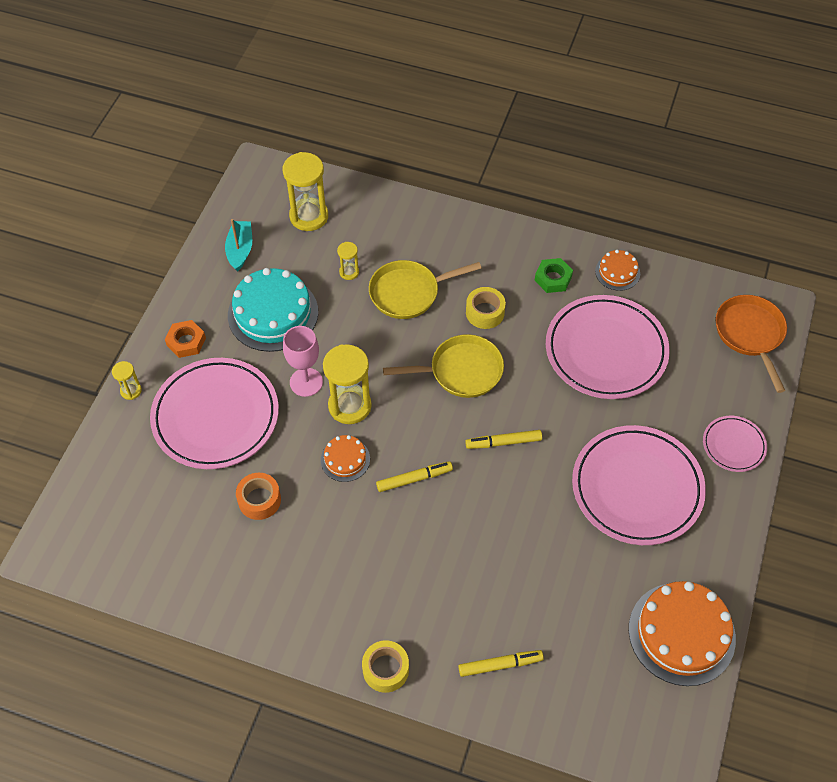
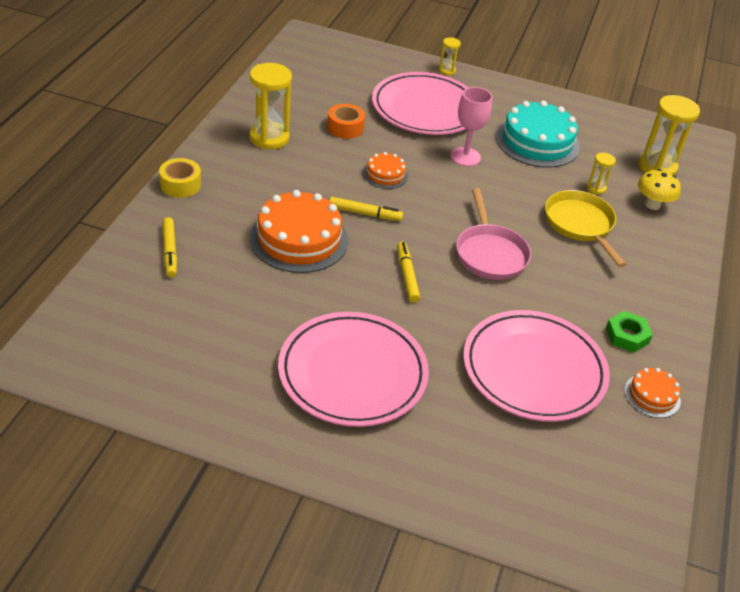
camera: 85 degrees right, 15 degrees down
(186, 342) = (498, 96): orange nut -> none
(240, 250) = (604, 126): turquoise boat -> none
(349, 406) = (442, 180): yellow hourglass -> yellow hourglass (269, 138)
(370, 230) = (652, 205): none -> yellow mushroom
(414, 479) = (365, 213): yellow marker -> yellow marker turned 60 degrees counterclockwise
(461, 371) = (490, 253): yellow pan -> pink pan
(485, 312) = (567, 277): yellow tape -> none
(681, 633) = (175, 386): orange cake -> orange cake (299, 239)
(733, 445) = (410, 474): pink plate -> none
(750, 334) = (584, 522): orange pan -> none

